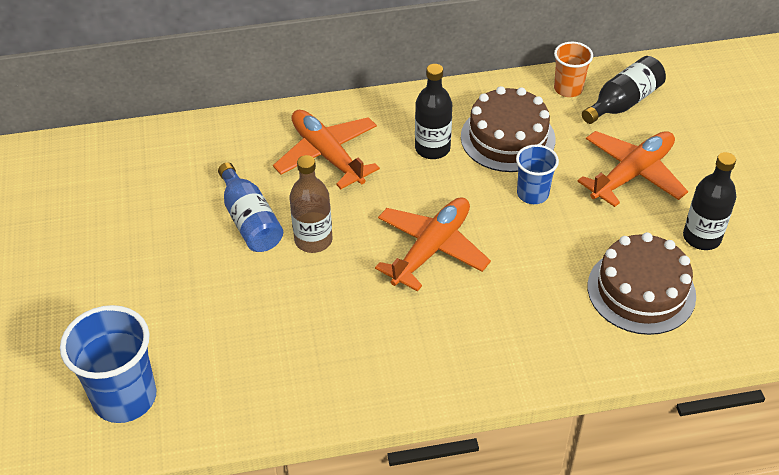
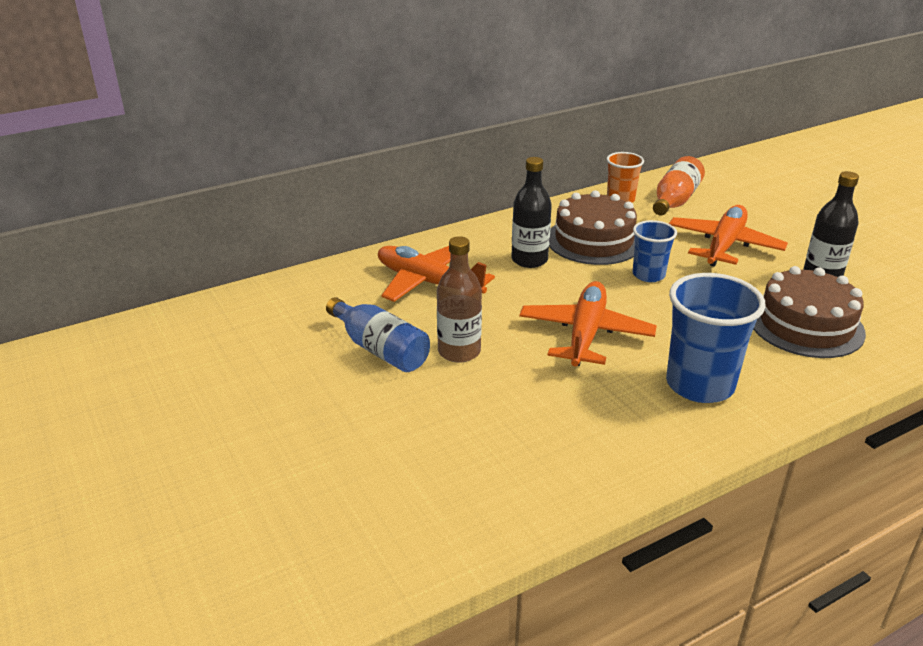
camera: 20 degrees left, 15 degrees down
(125, 397) = (325, 549): blue cup -> blue cup (700, 385)
(623, 102) = (675, 201): black bottle -> orange bottle

